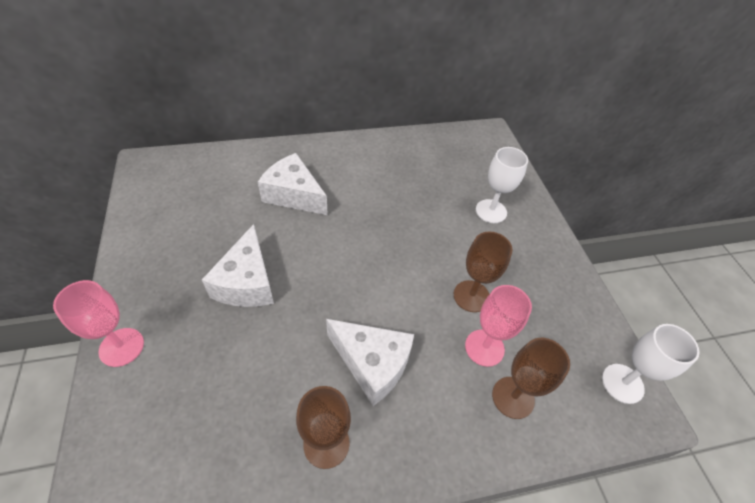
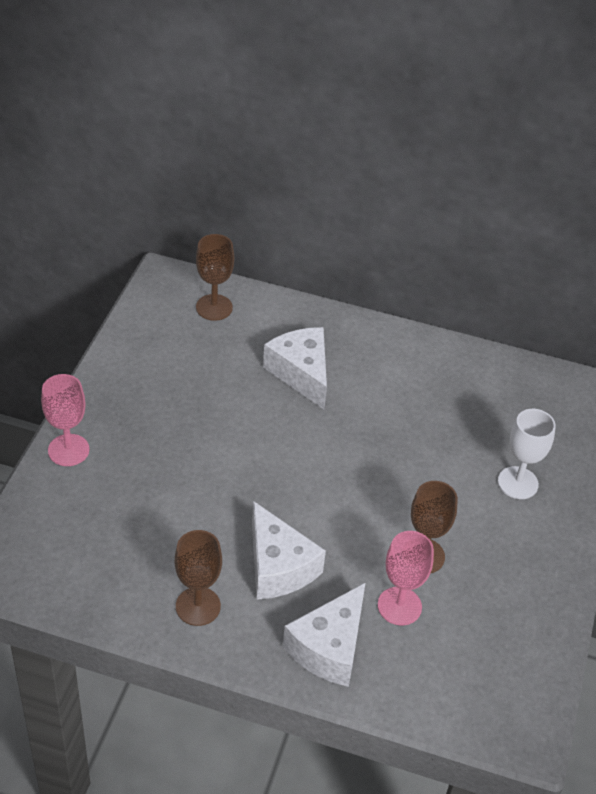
camera: 30 degrees right, 5 degrees down
(247, 282) = (204, 442): white cheese -> white cheese (329, 647)
(513, 397) = (394, 658): brown goblet -> brown goblet (214, 307)
(622, 383) = (521, 704): white goblet -> none

